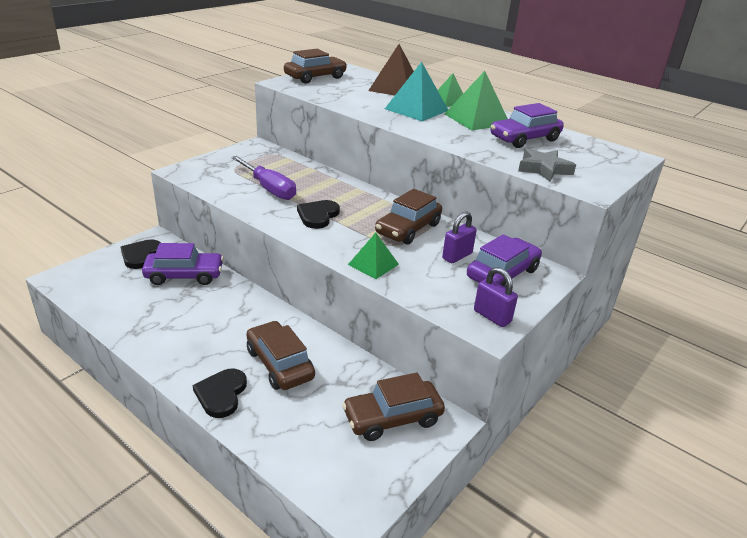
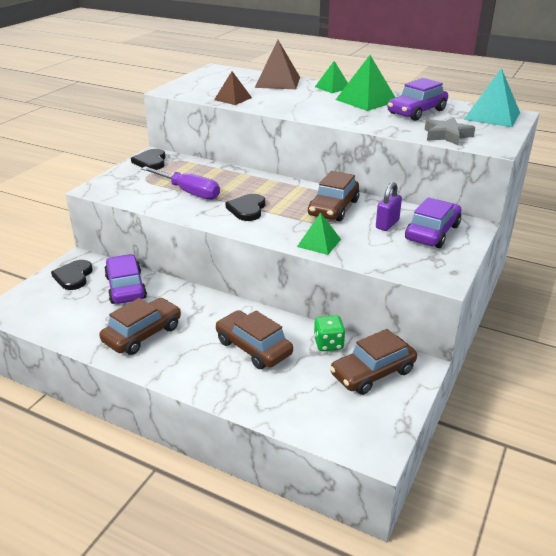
camera: 10 degrees left, 0 degrees up
(184, 275) = (126, 287): purple car -> purple car turned 90 degrees counterclockwise
(221, 394) = (213, 382): black heart -> black heart (151, 162)
(315, 77) = (198, 81): brown car -> brown car (142, 334)
(339, 99) = (233, 98): none -> brown pyramid
(359, 375) = (328, 344): none -> green dice
(416, 109) = (308, 99): turquoise pyramid -> turquoise pyramid (492, 116)
(492, 316) = (440, 268): purple padlock -> none

